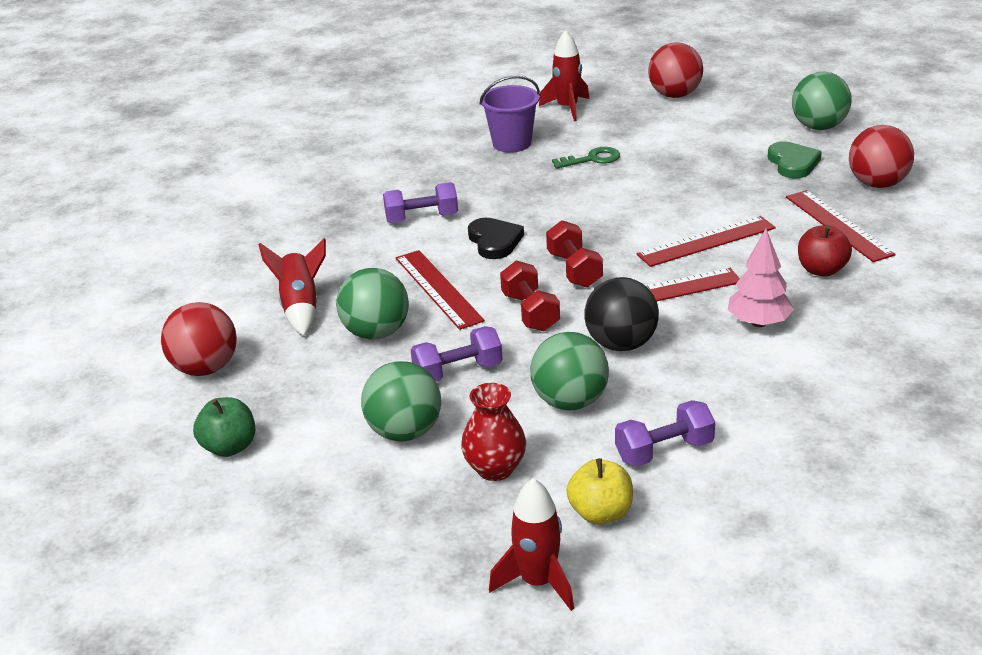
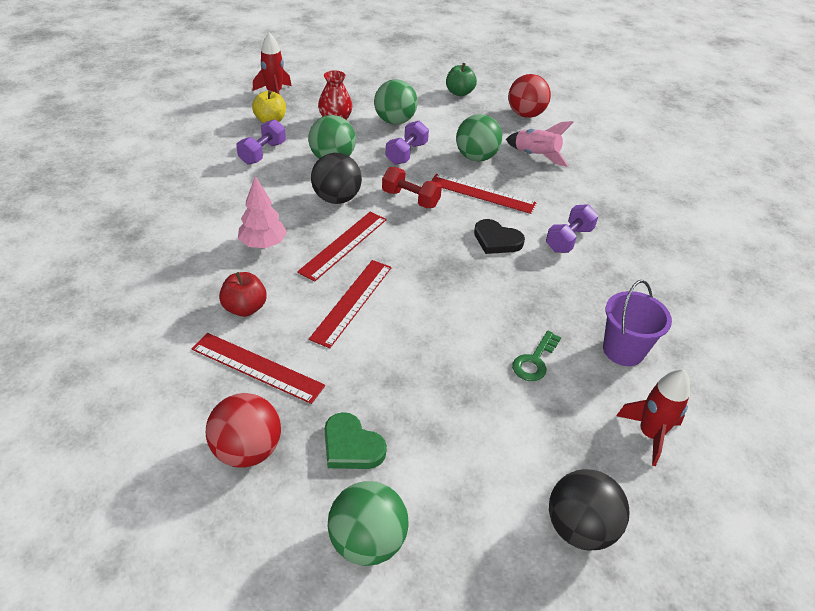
camera: 135 degrees right, 10 degrees up
(301, 307) = (535, 156): red rocket -> pink rocket
(574, 270) = (419, 238): red dumbbell -> none
(674, 95) = (579, 528): red ball -> black ball

